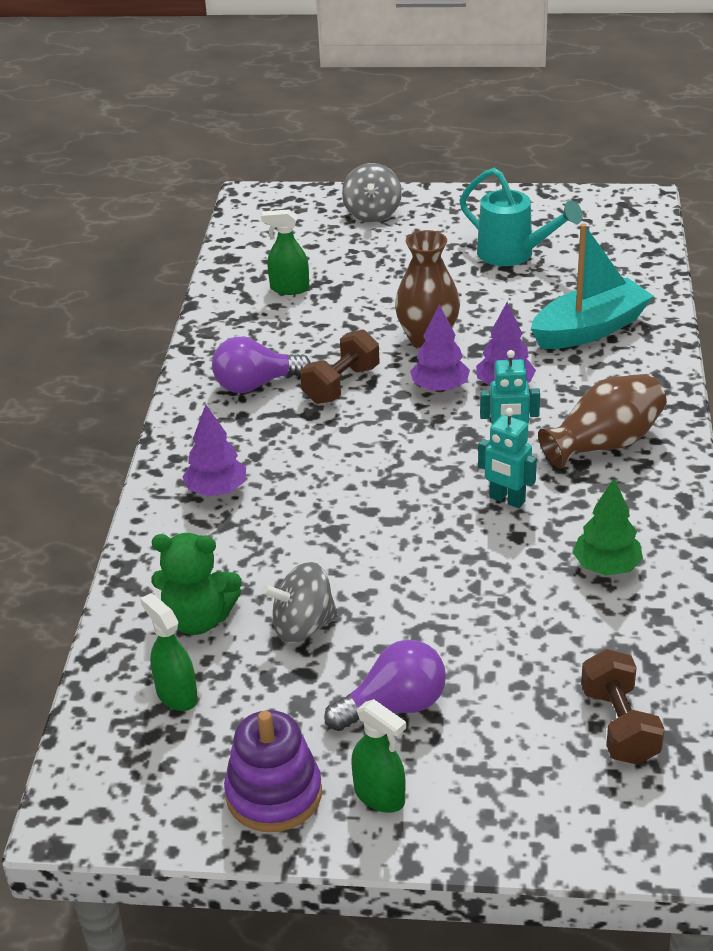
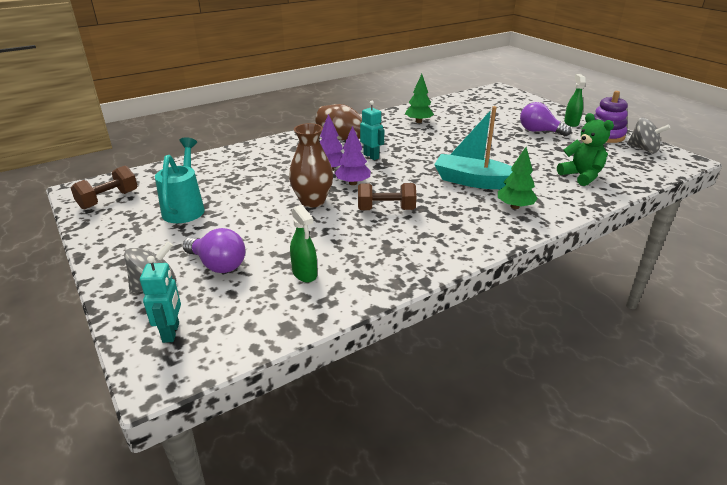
camera: 130 degrees left, 5 degrees down
(176, 695) = (615, 164): green spray bottle -> none
(217, 490) = (515, 206): purple tree -> green tree
(256, 384) = (423, 235): purple light bulb -> purple light bulb (218, 265)
(303, 626) = (542, 156): grey spinning top -> grey spinning top (643, 149)
(507, 500) = (410, 145): turquoise robot -> turquoise robot (171, 332)
(590, 329) = (254, 165): turquoise boat -> turquoise boat (473, 181)
(619, 725) = (482, 104): brown dumbbell -> brown dumbbell (108, 200)

